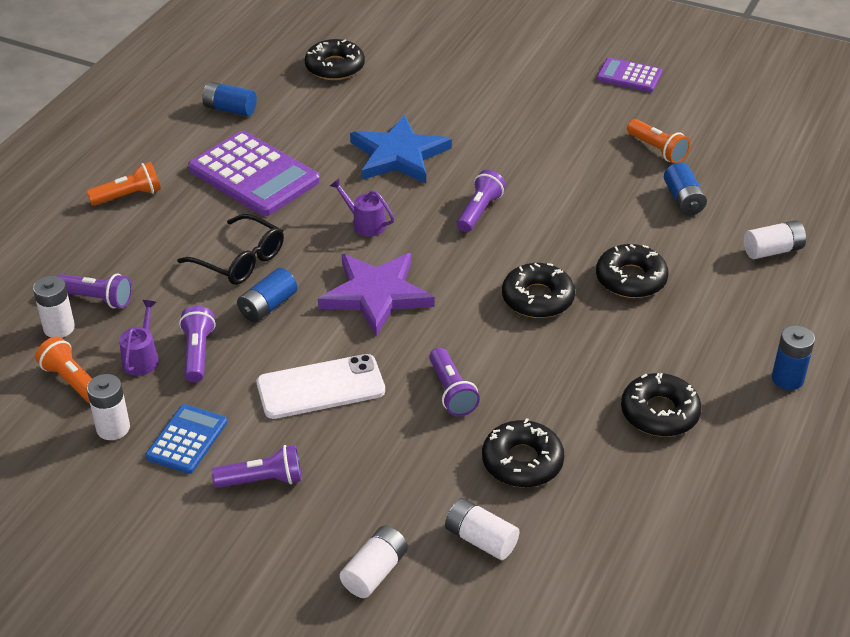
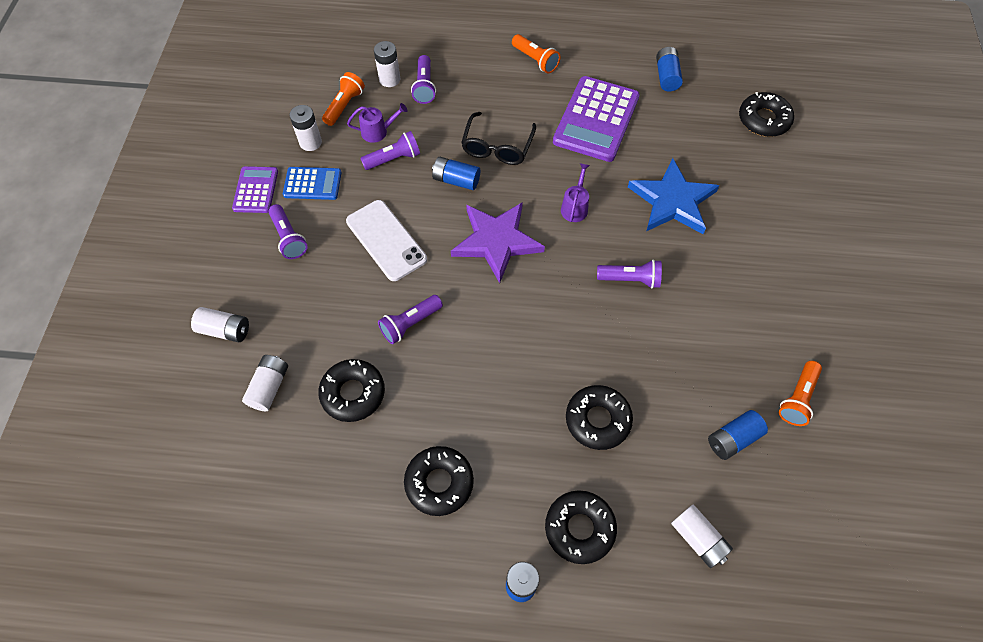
camera: 70 degrees right, 20 degrees up
(537, 298) = (540, 353): black donut -> black donut (579, 528)
(629, 76) = (903, 344): purple calculator -> purple calculator (255, 190)

